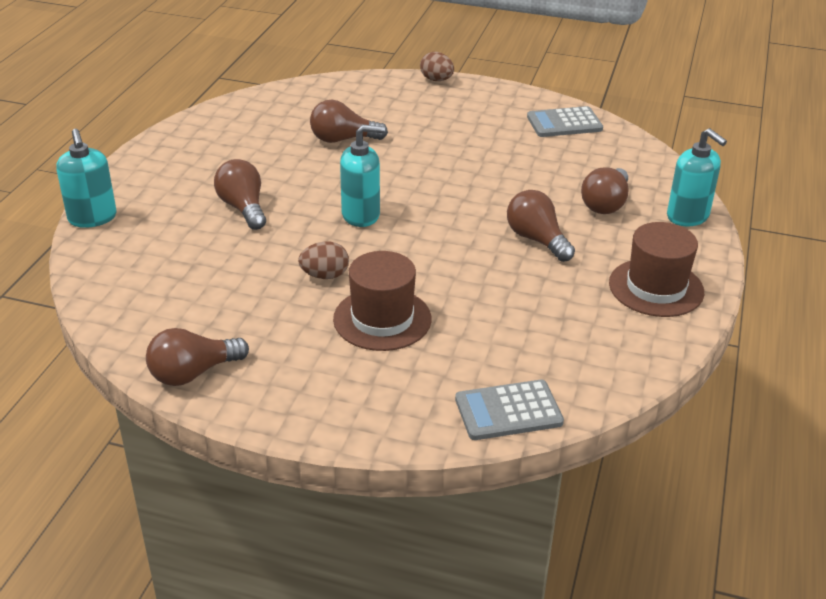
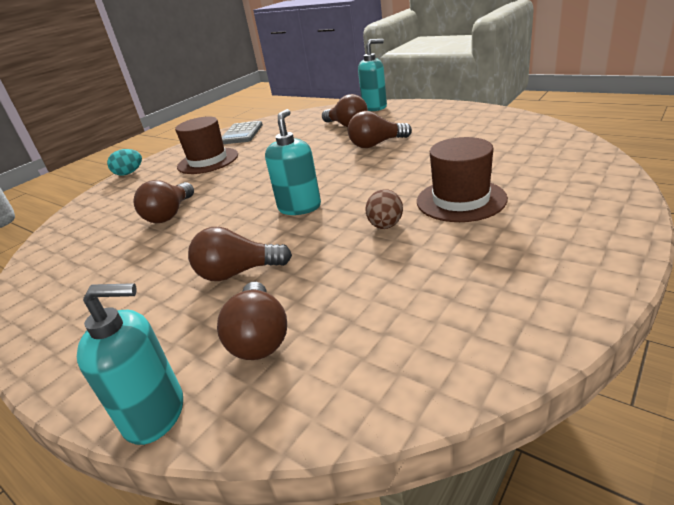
camera: 65 degrees left, 5 degrees down
(193, 373) = (545, 310): brown light bulb -> brown light bulb (259, 337)
(436, 80) = (129, 173): brown egg -> turquoise egg
(508, 411) = (582, 157): grey calculator -> none
(656, 287) = (445, 116): brown hat -> brown hat (208, 161)

